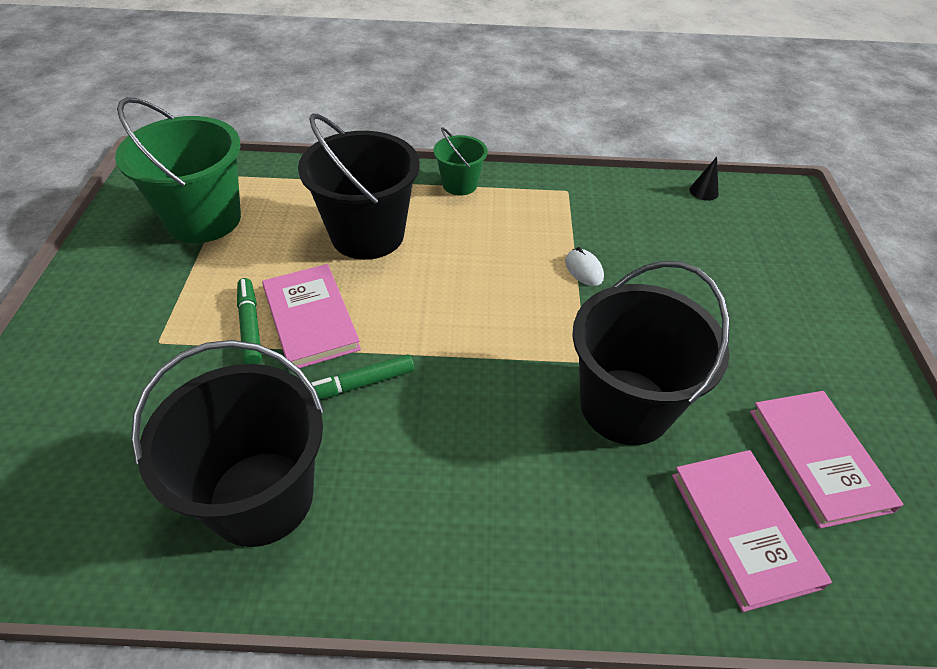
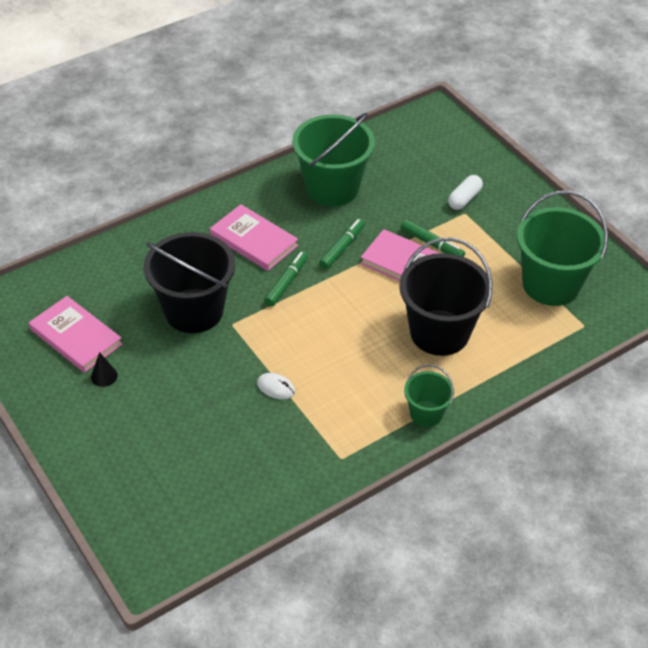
camera: 145 degrees right, 0 degrees up
(128, 361) = (464, 199): none -> white capsule
(261, 497) = (332, 188): black bucket -> green bucket
(474, 377) = (286, 282): none -> green marker
(704, 191) = (230, 527): black cone -> black cone (104, 376)
(743, 529) = (106, 283): pink book -> pink book (254, 240)

